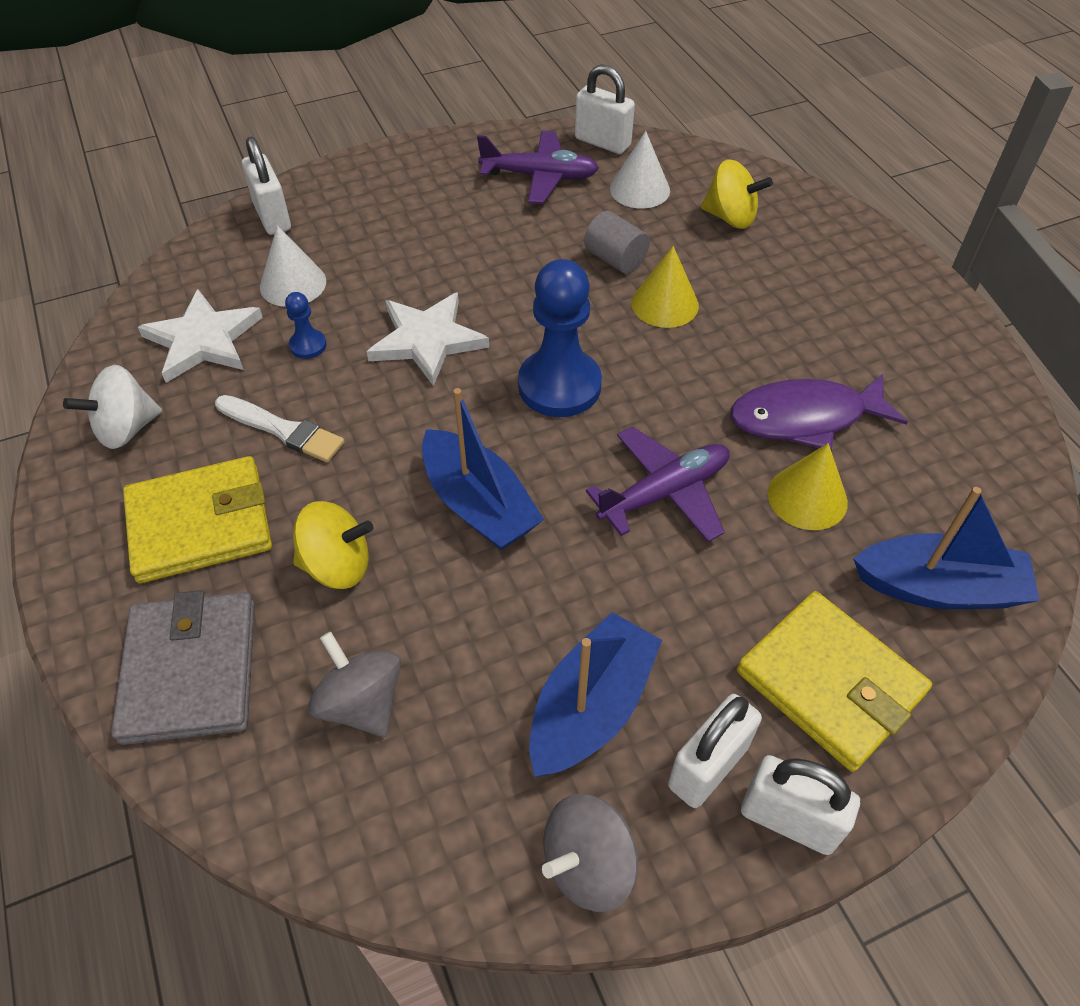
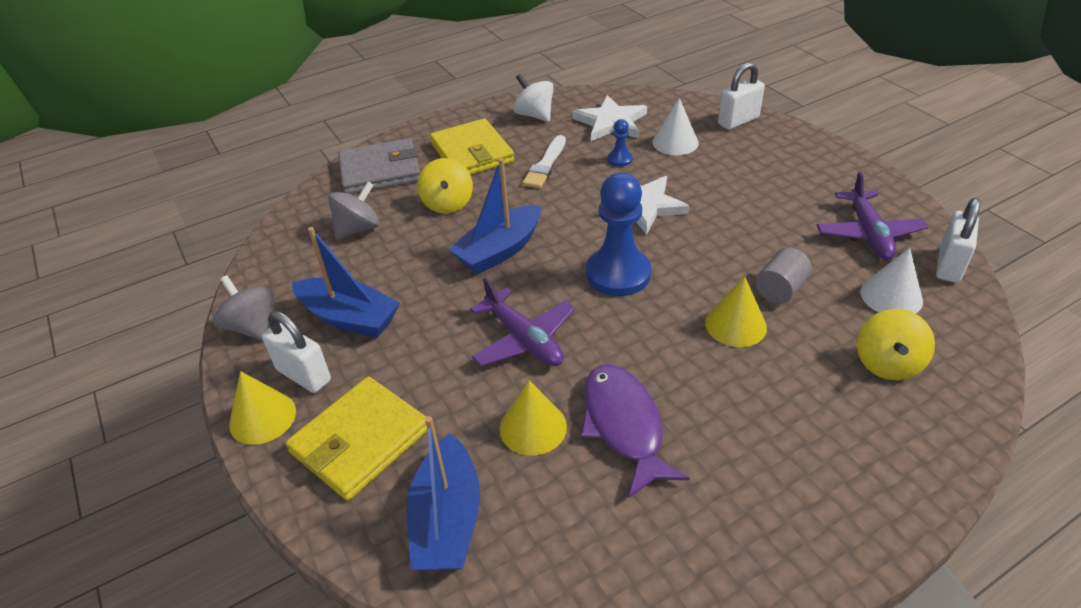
camera: 85 degrees right, 10 degrees down
(789, 820) = (262, 417): white padlock -> yellow cone

